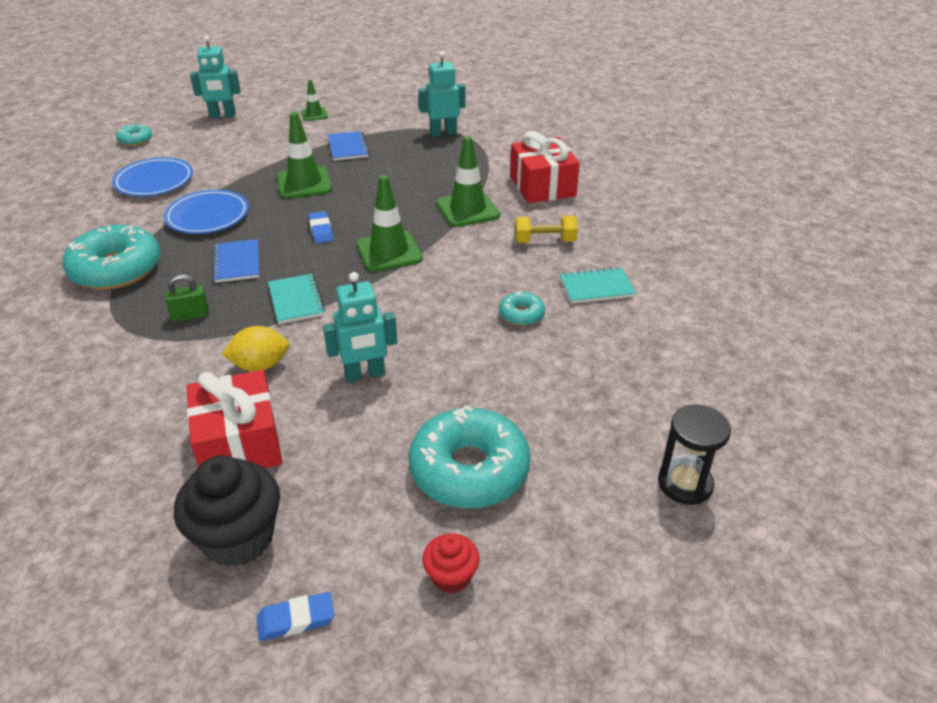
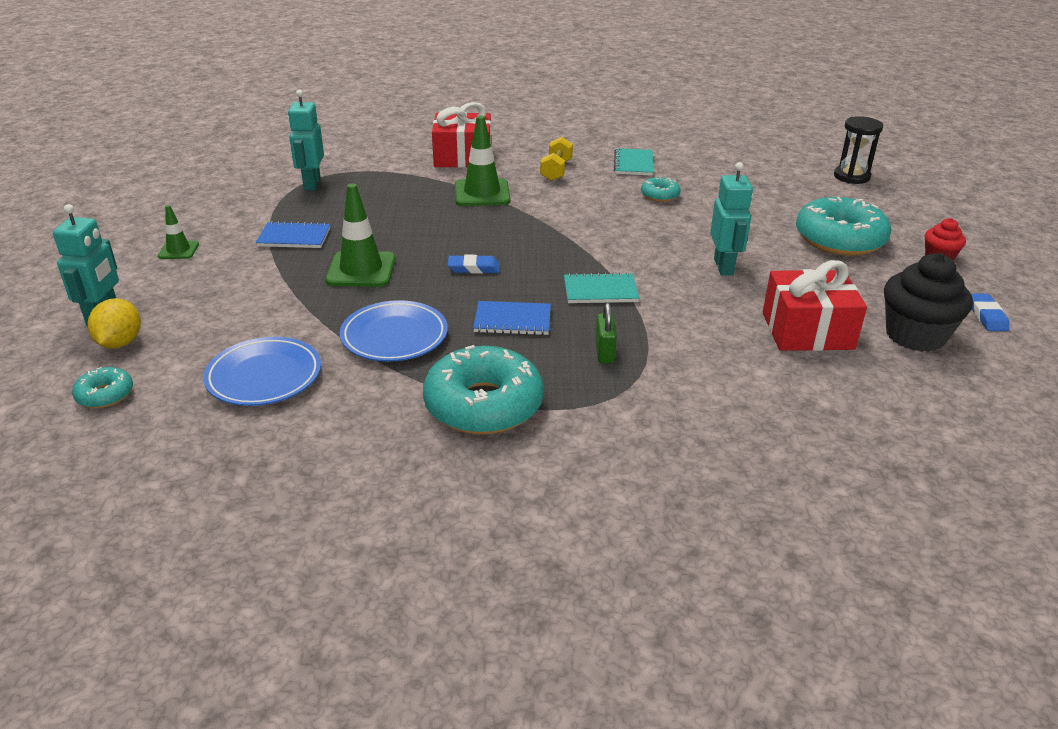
camera: 75 degrees left, 5 degrees down
(260, 365) = (700, 315): yellow lemon -> yellow lemon (120, 343)
(389, 252) = (536, 237): green traffic cone -> none

